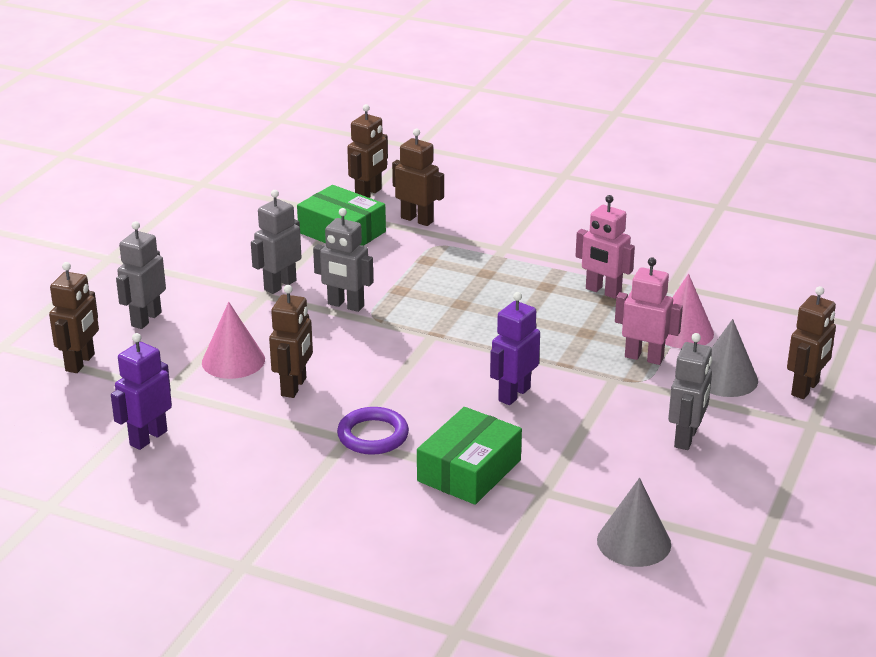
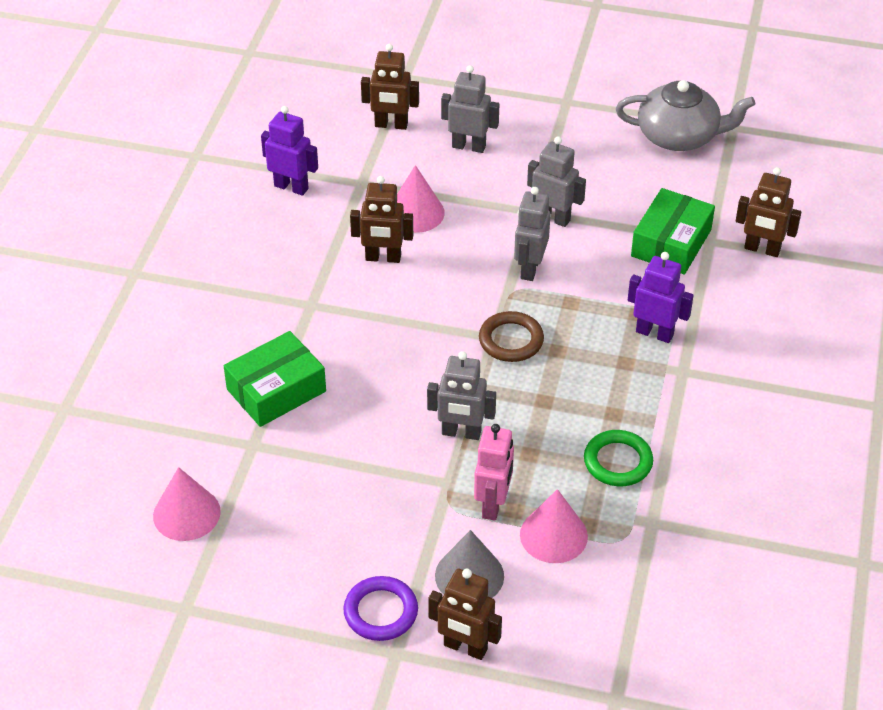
camera: 80 degrees right, 15 degrees up
(198, 209) = (679, 136): none -> grey teapot
(373, 435) = (318, 320): purple ring -> purple ring (381, 612)
(417, 219) = (720, 295): brown robot -> none
(440, 326) = (511, 340): none -> brown ring
(469, 470) = (276, 390): green box -> green box turned 60 degrees counterclockwise
(514, 394) = (403, 408): purple robot -> purple robot (654, 333)
(603, 291) = (618, 462): pink robot -> green ring
(634, 542) = (186, 513): grey cone -> pink cone
(686, 438) = (354, 545): grey robot -> grey robot (461, 433)

